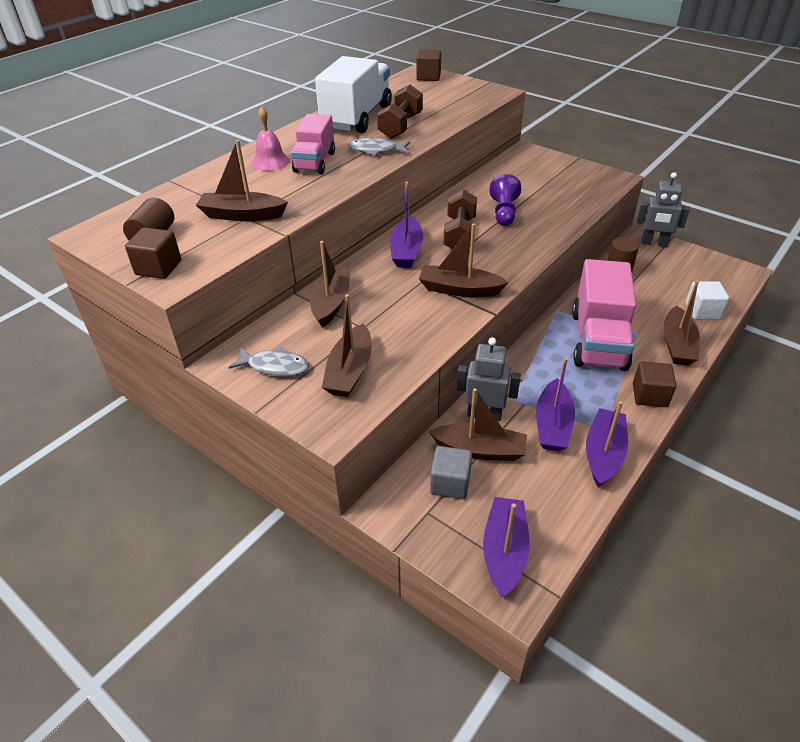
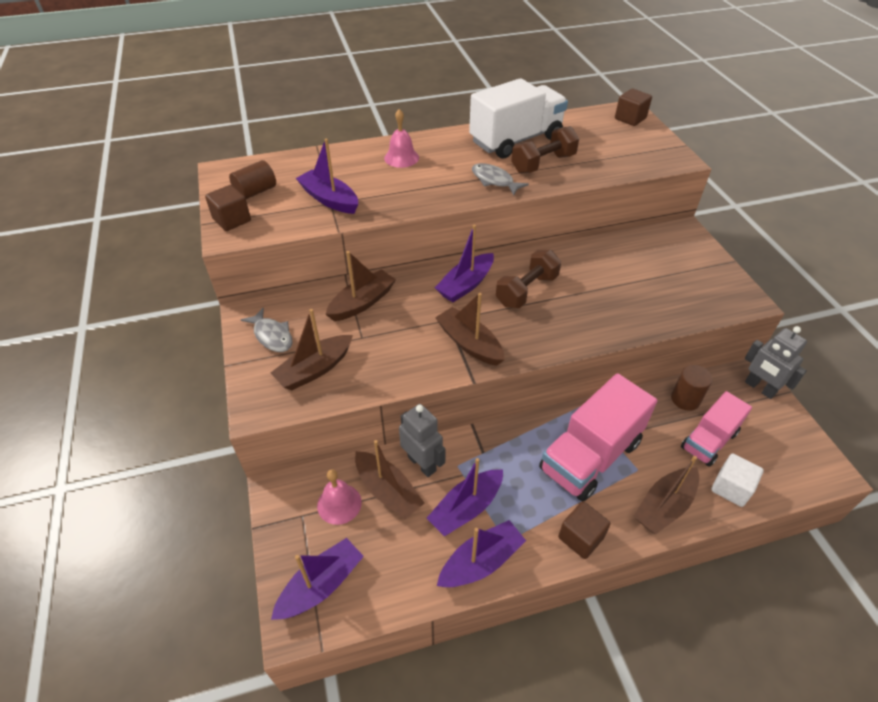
camera: 35 degrees right, 5 degrees up
(242, 215) = (329, 199): brown boat -> purple boat
(315, 162) = (433, 172): pink truck -> pink truck (709, 440)
(450, 483) = (339, 504): grey cube -> pink bell
(504, 212) = (590, 287): purple pawn -> none

